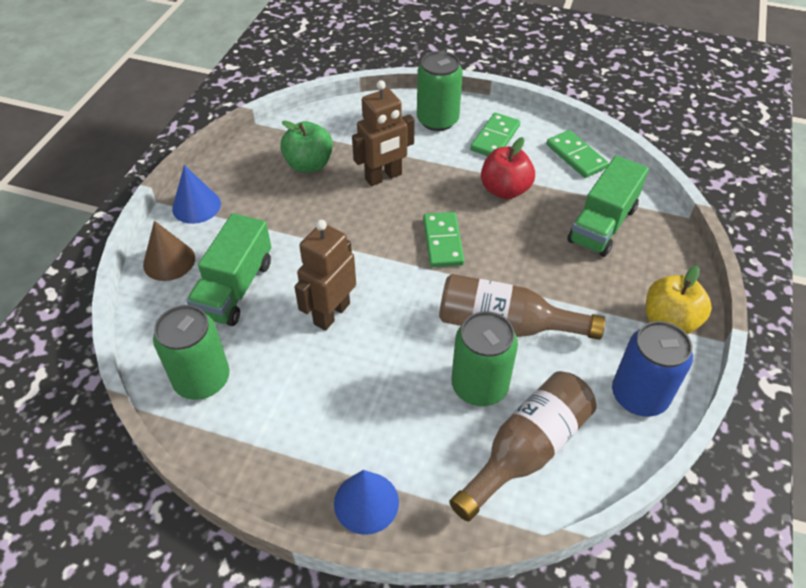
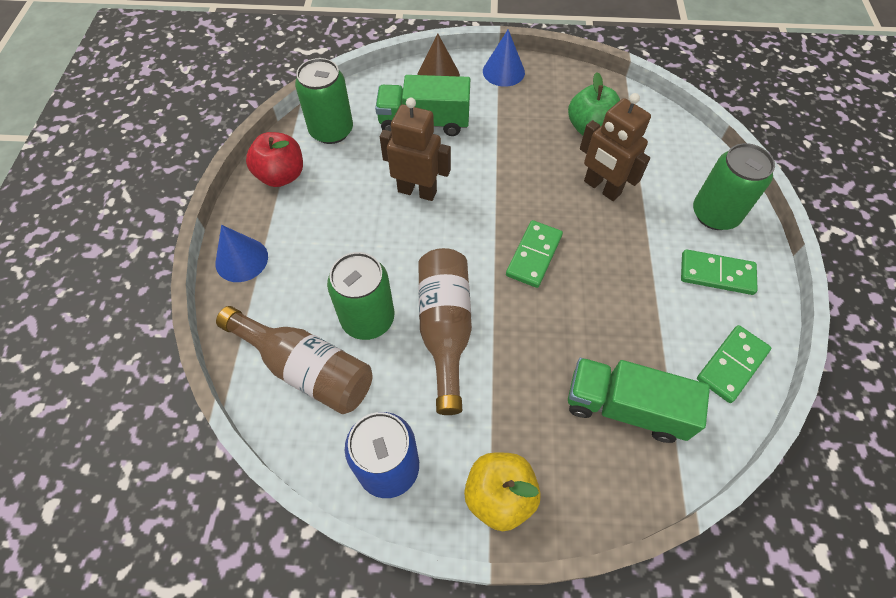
camera: 75 degrees right, 10 degrees up
(443, 242) = (534, 255): green domino -> green domino turned 45 degrees counterclockwise
(505, 190) = (635, 298): red apple -> red apple (281, 175)

